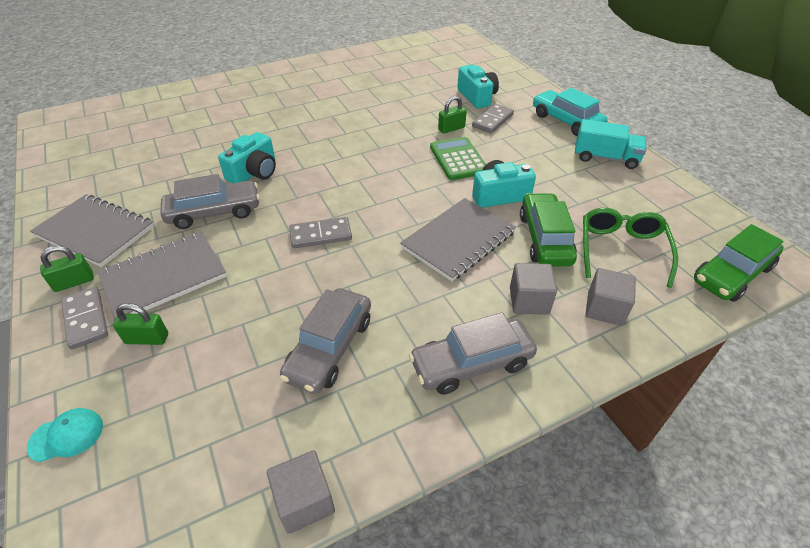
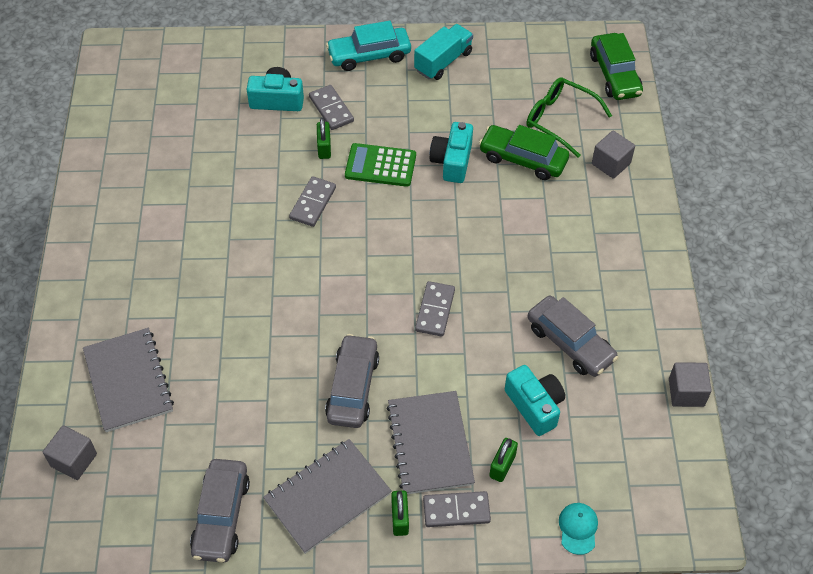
camera: 65 degrees left, 10 degrees up
(254, 172) = (302, 339): turquoise camera -> turquoise camera (535, 406)
(392, 139) = (313, 203): none -> grey domino
(458, 240) = (494, 215): grey notebook -> grey notebook (128, 381)
(471, 363) = (623, 263): grey car -> grey car (221, 516)
(529, 301) = (582, 203): grey cube -> grey cube (74, 460)

